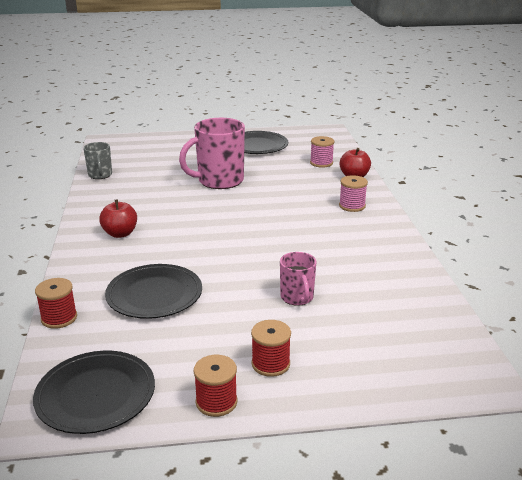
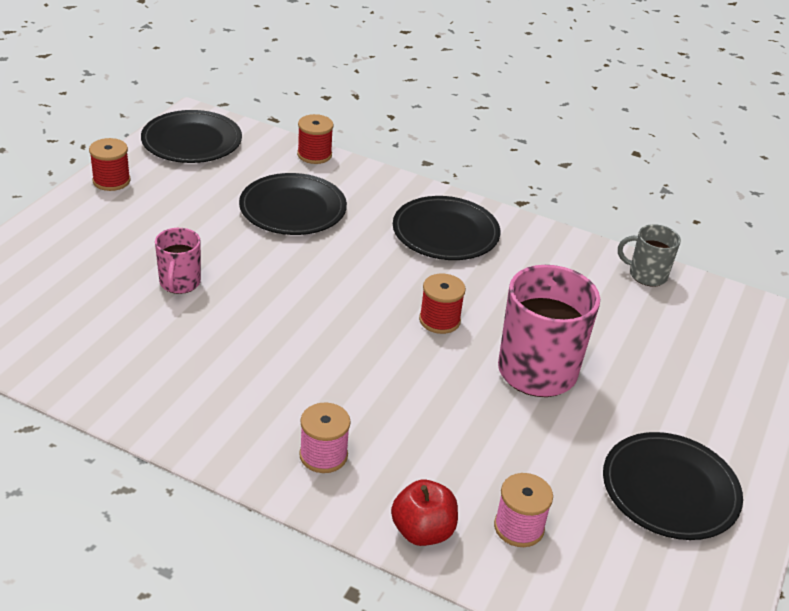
camera: 120 degrees right, 10 degrees up
(120, 234) = (445, 232): red apple -> black plate
(270, 364) = (114, 221): red spool -> red spool (439, 320)
(297, 297) = (179, 283): pink mug -> pink mug turned 105 degrees counterclockwise

